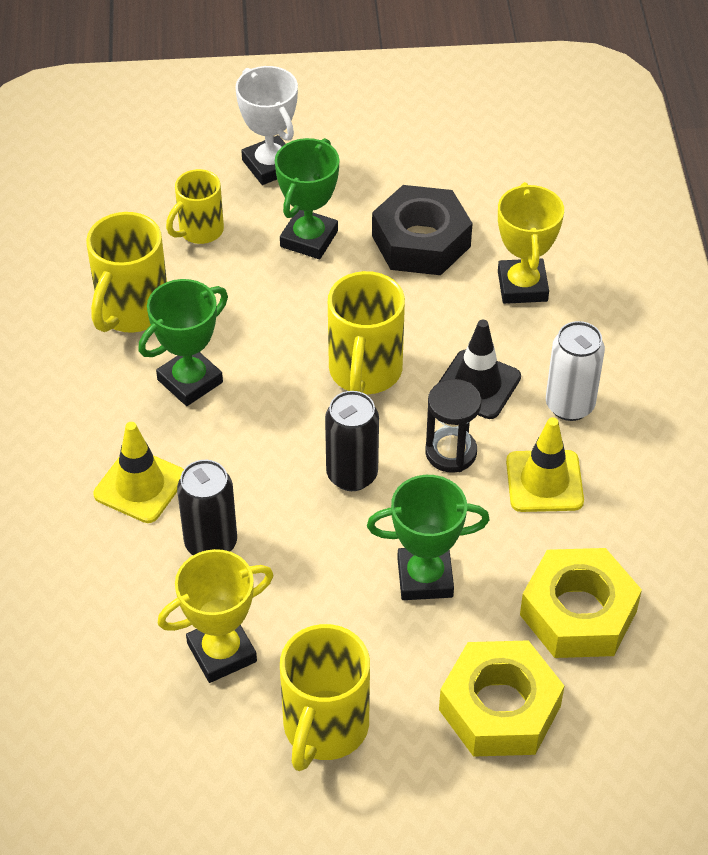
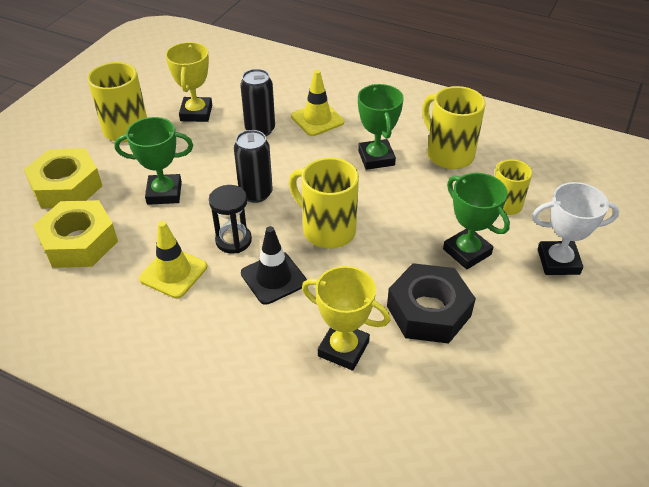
camera: 120 degrees right, 5 degrees down
(425, 577) = (164, 193): green trophy -> green trophy turned 60 degrees clockwise
(569, 405) = (217, 317): white can -> none

